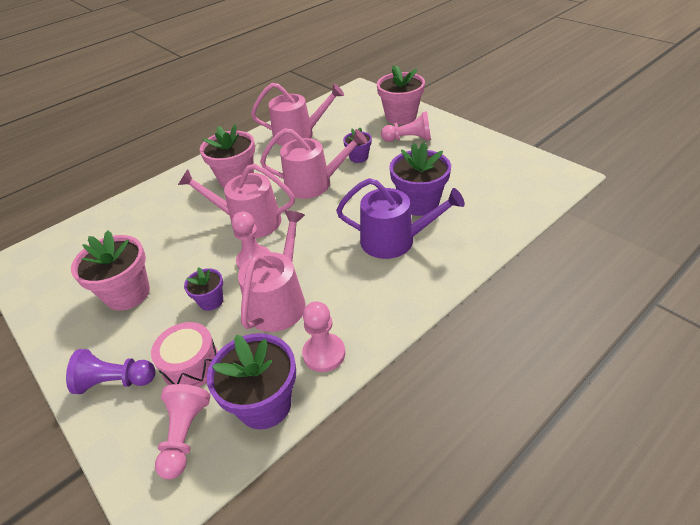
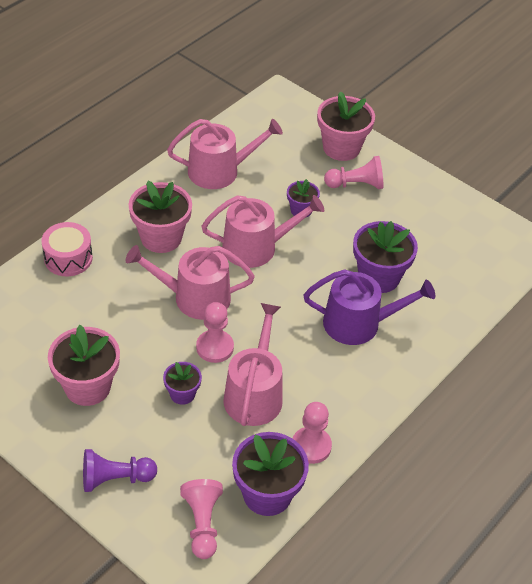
camera: 15 degrees left, 5 degrees up
(191, 365) = (185, 460): pink drum -> pink drum (68, 258)

